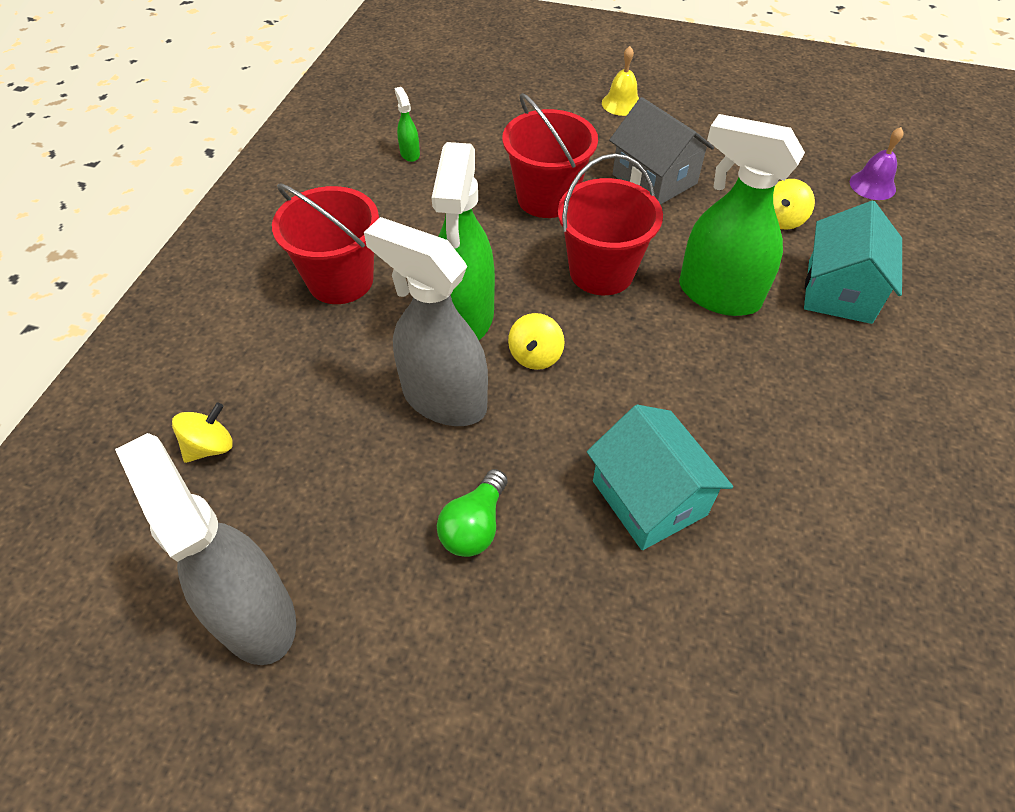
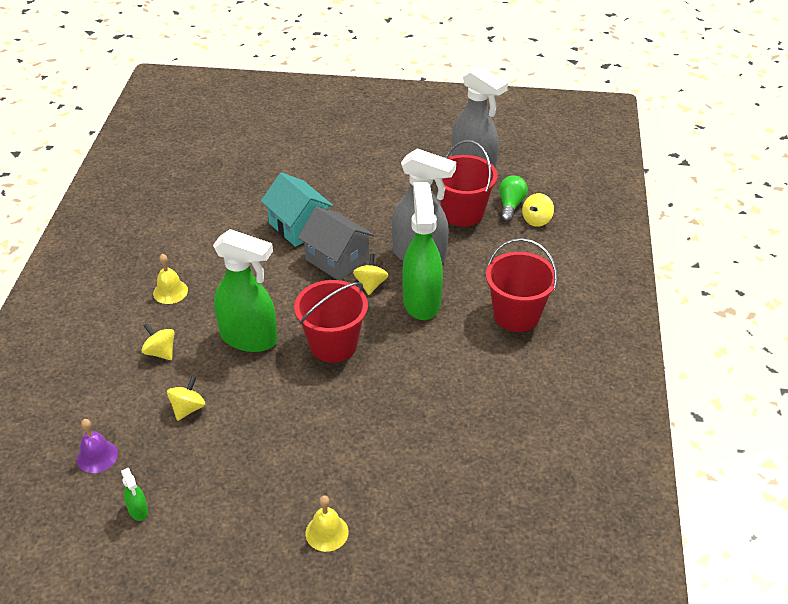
camera: 170 degrees right, 10 degrees down
(410, 153) = (517, 434): green spray bottle -> green spray bottle (138, 510)
(474, 526) = (386, 206): green light bulb -> green light bulb (510, 205)
(546, 198) = (384, 403): red bucket -> red bucket (463, 213)
(654, 179) = (293, 436): grey house -> grey house (337, 259)
(839, 291) = (160, 352): turquoise house -> yellow spinning top
(856, 387) = (170, 291): none -> yellow bell

